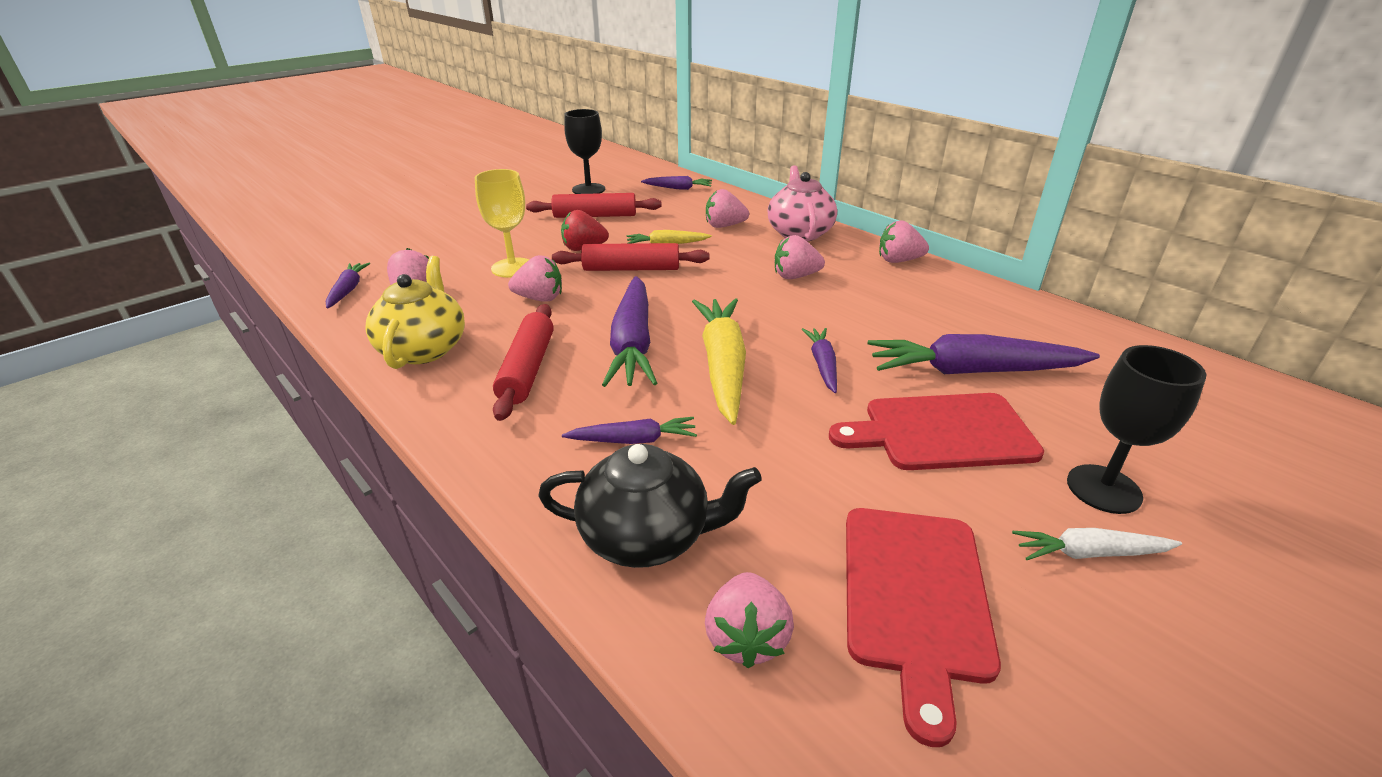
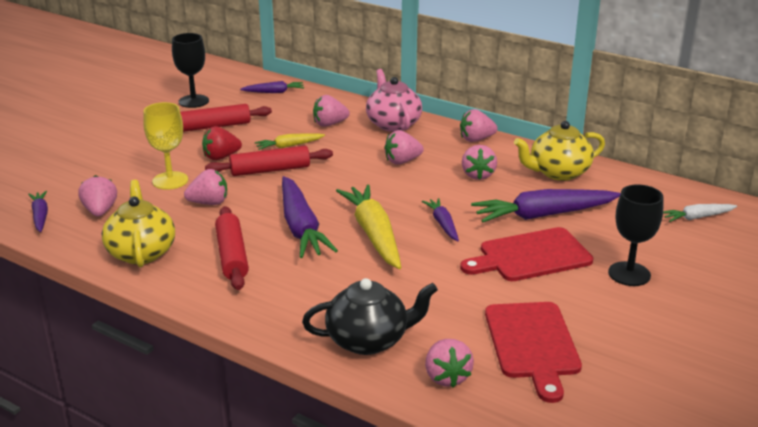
camera: 15 degrees left, 5 degrees down
(634, 440) = (334, 290): purple carrot -> none
(890, 304) = (478, 175): none -> pink strawberry
(1003, 314) = (558, 172): none -> yellow teapot
(1089, 553) = (623, 308): white carrot -> white carrot (697, 217)

